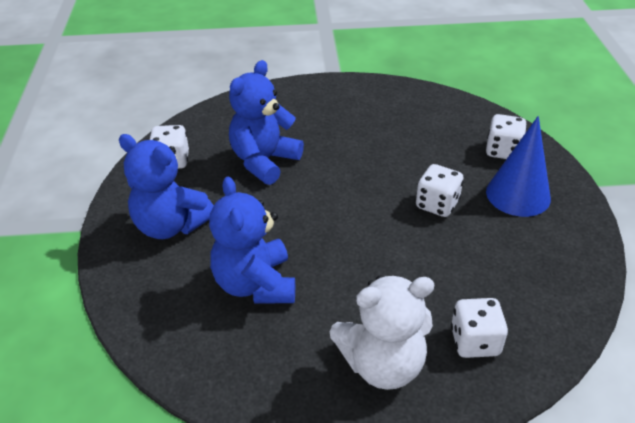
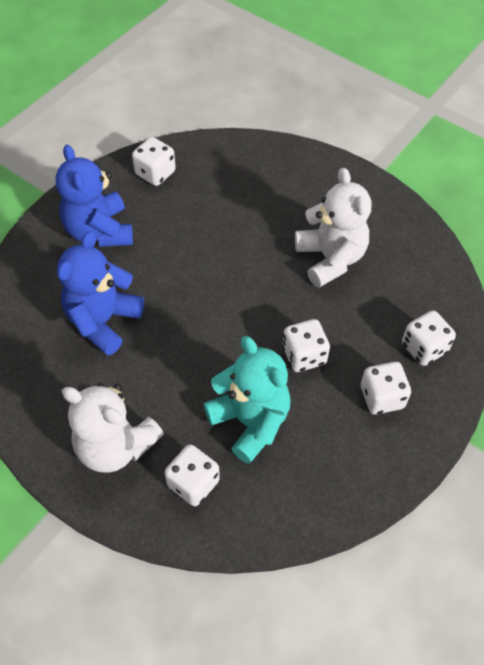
camera: 40 degrees right, 15 degrees up
(264, 161) = (219, 220): blue teddy bear -> none
(376, 138) = (330, 258): none -> white teddy bear
(458, 270) = (250, 421): none -> turquoise teddy bear
(518, 195) = (382, 397): blue cone -> white dice

